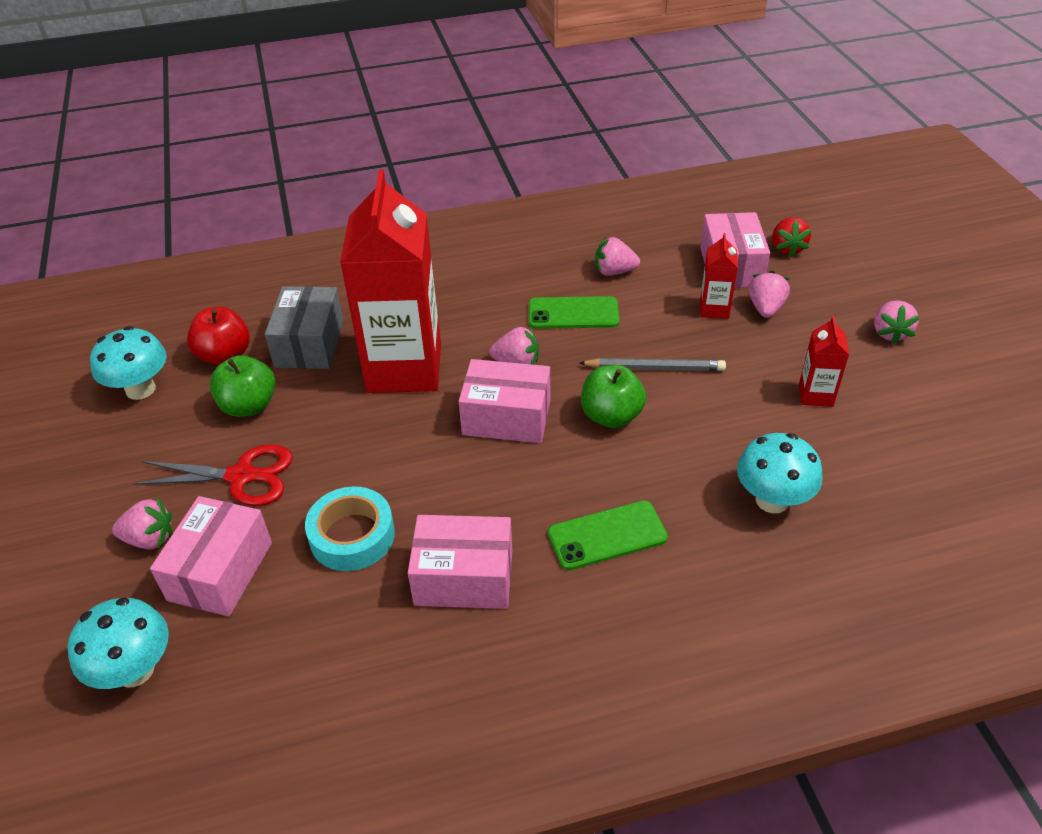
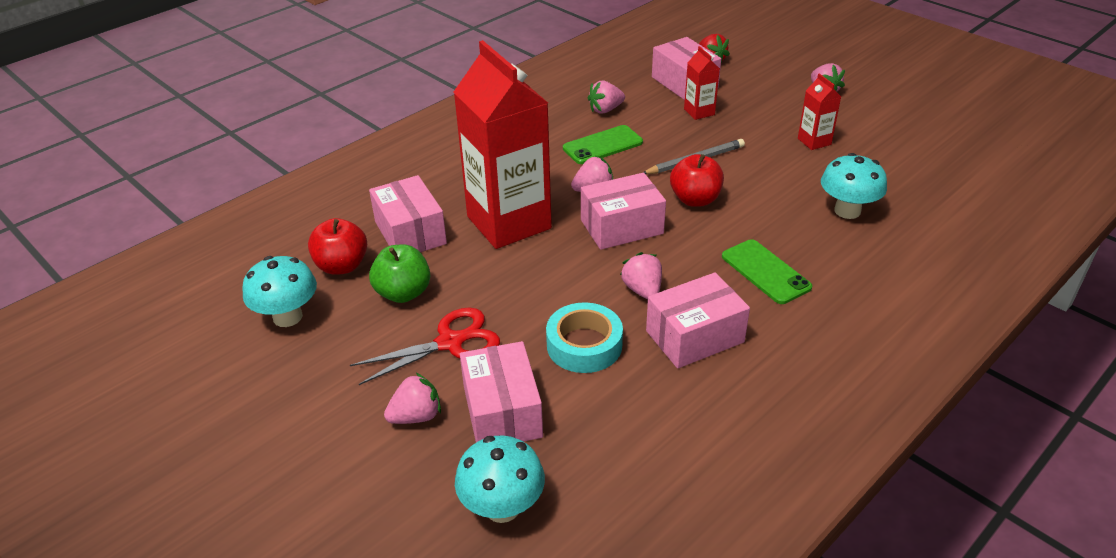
camera: 30 degrees left, 5 degrees down
(309, 343) = (410, 233): grey box -> pink box
(607, 536) = (765, 272): green phone -> green phone turned 75 degrees counterclockwise
(611, 416) = (695, 199): green apple -> red apple
(765, 308) = (732, 101): pink strawberry -> pink strawberry (642, 290)

